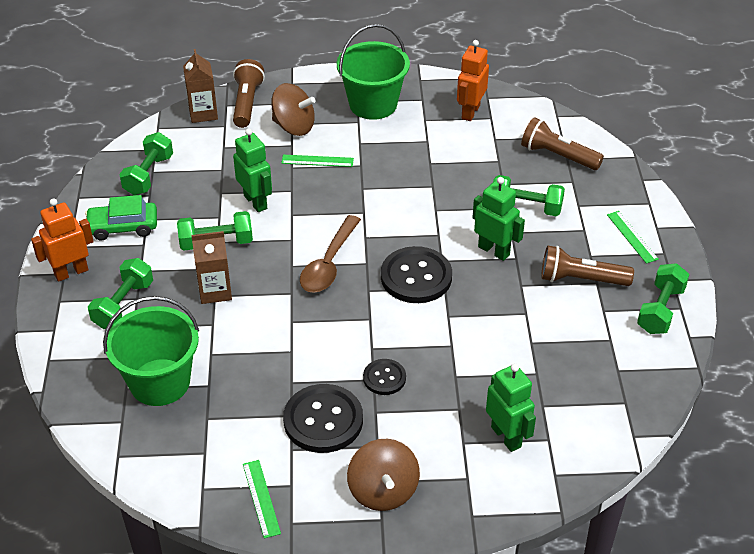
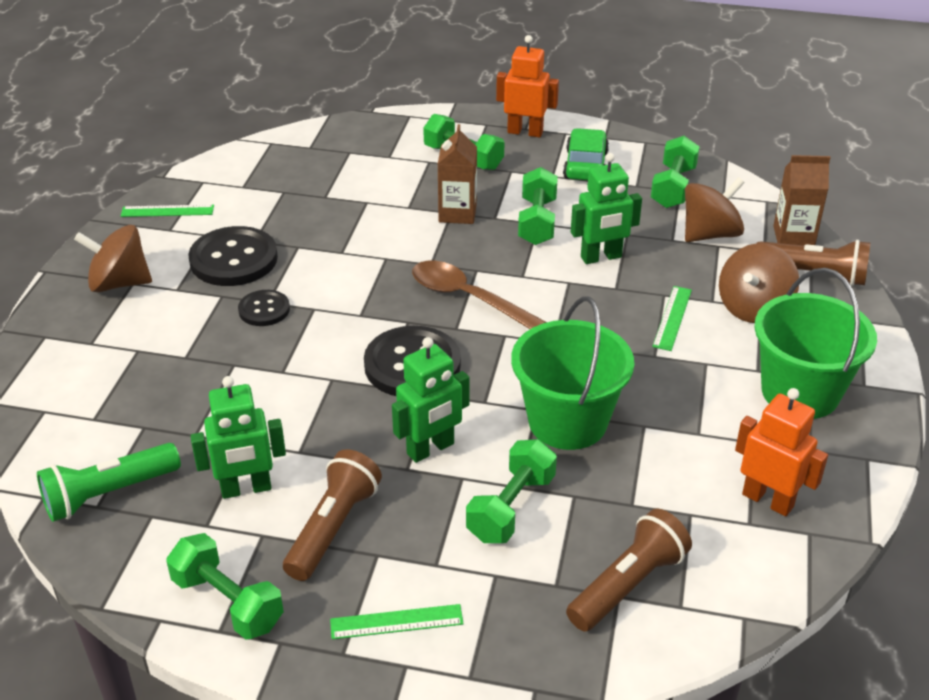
camera: 105 degrees right, 5 degrees down
(71, 272) = (525, 132): orange robot -> orange robot turned 60 degrees counterclockwise
(148, 175) = (673, 187): green dumbbell -> green dumbbell turned 75 degrees clockwise
(160, 382) = (345, 170): green bucket -> green bucket (567, 421)
(210, 152) = (710, 234): none -> brown spinning top
(506, 436) = (121, 385): green robot -> green robot (246, 489)
(612, 400) = (108, 494): none -> green flashlight

